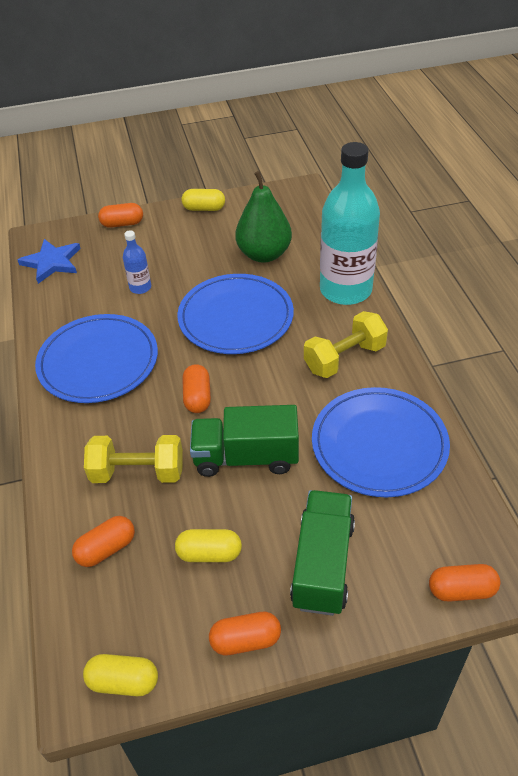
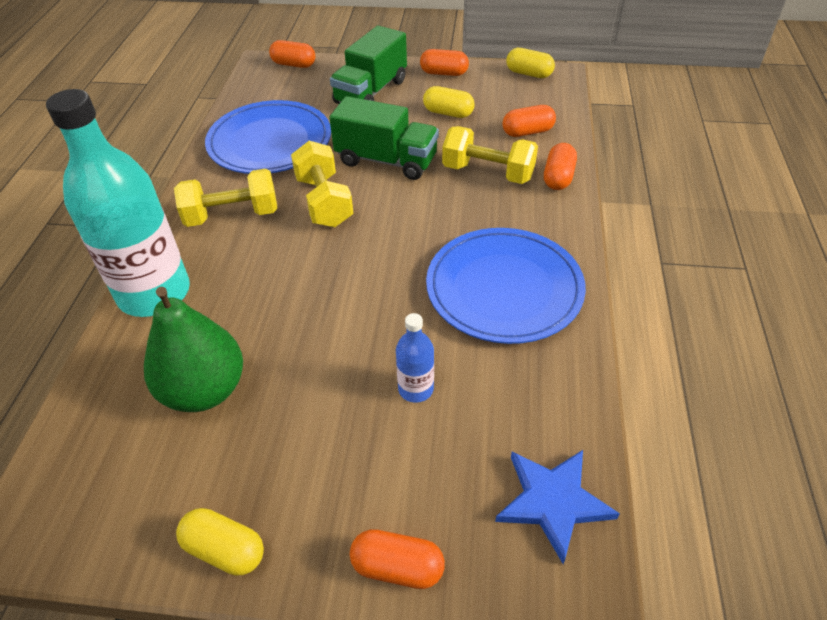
camera: 160 degrees left, 0 degrees up
(197, 397) = (405, 219): orange capsule -> orange capsule (558, 177)
(236, 317) = (312, 297): blue plate -> none
(277, 393) = (324, 201): none -> yellow dumbbell

